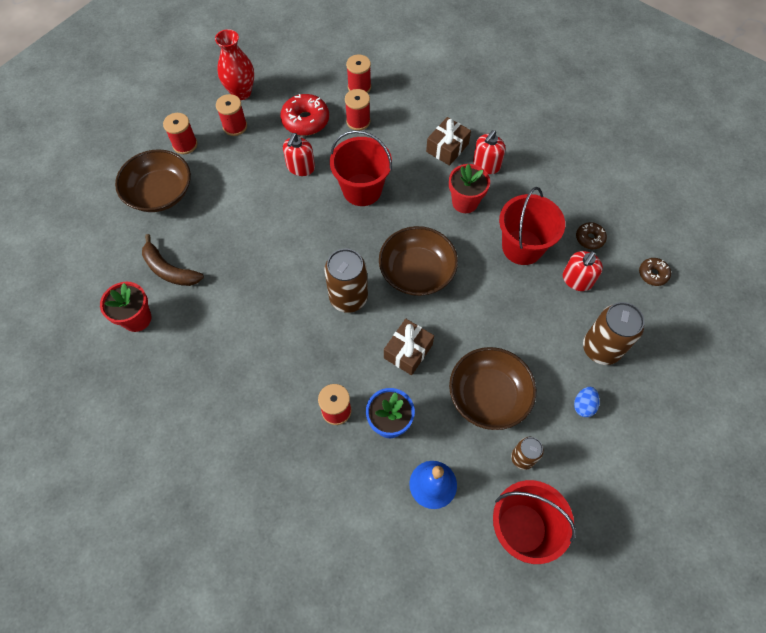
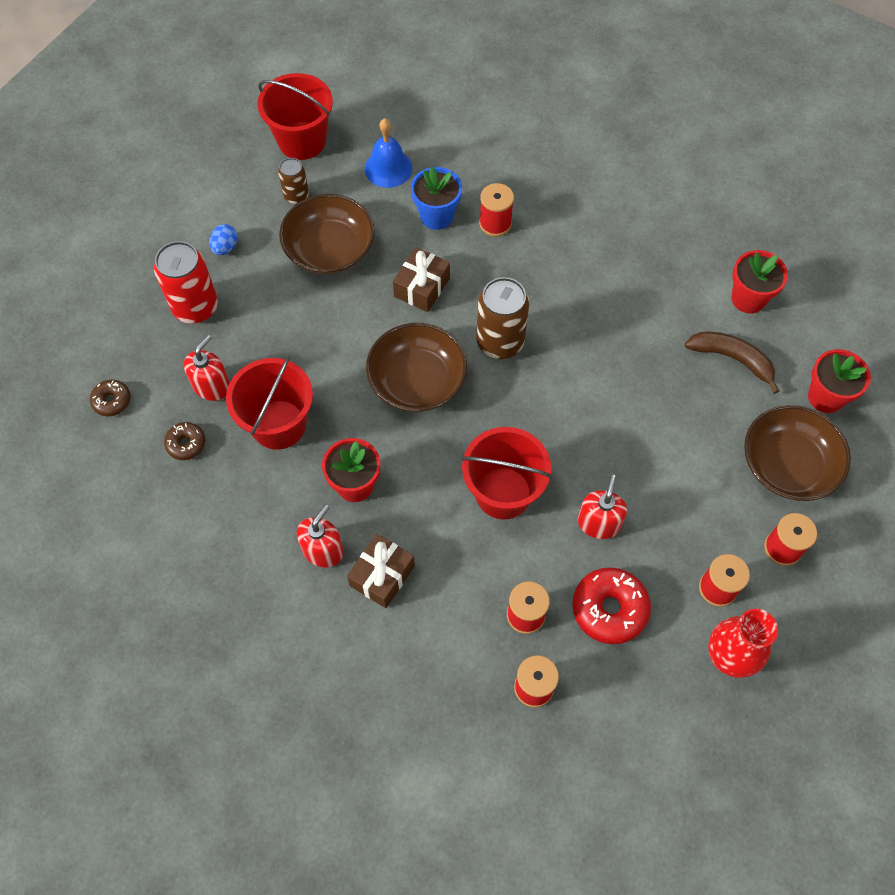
camera: 175 degrees right, 0 degrees up
(111, 236) = (825, 397): none -> red flower pot
(601, 348) = (195, 307): brown can -> red can

